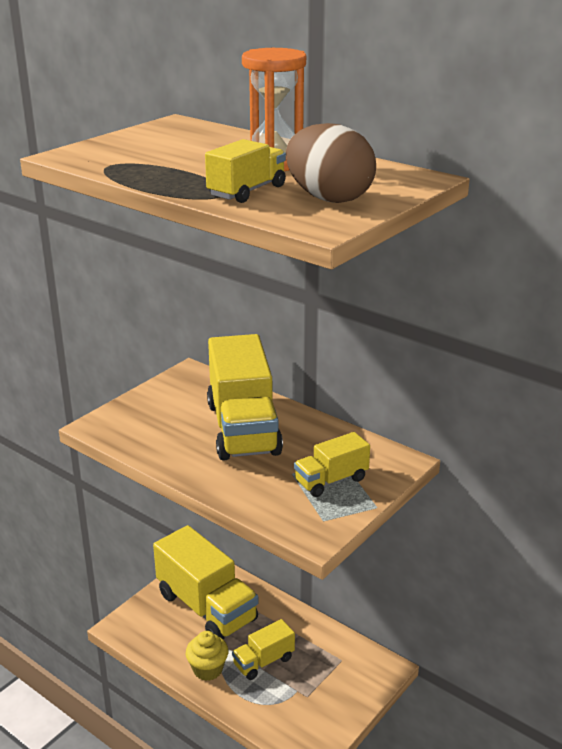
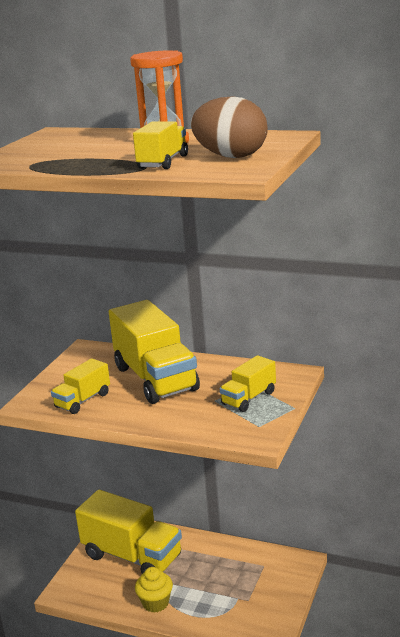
camera: 15 degrees left, 5 degrees down
(263, 661) = (200, 584): yellow truck -> yellow truck (83, 400)

